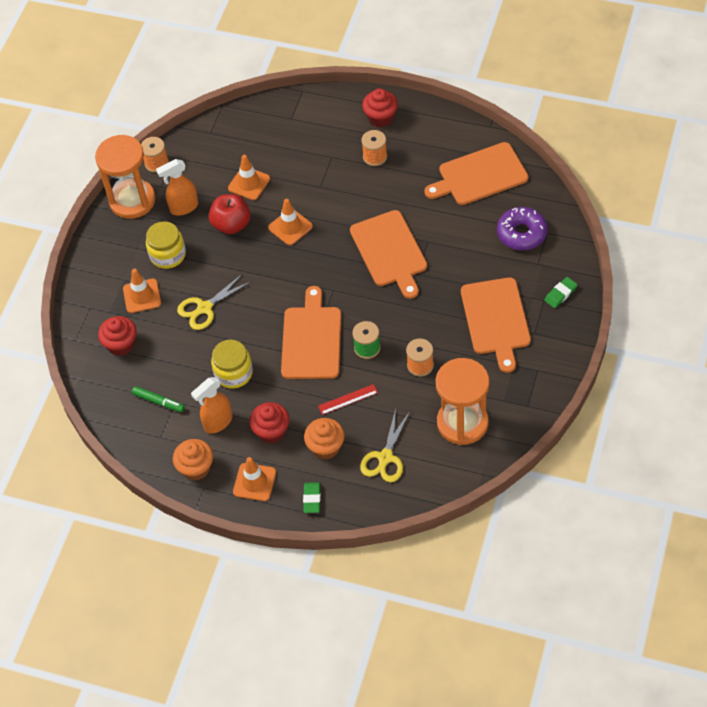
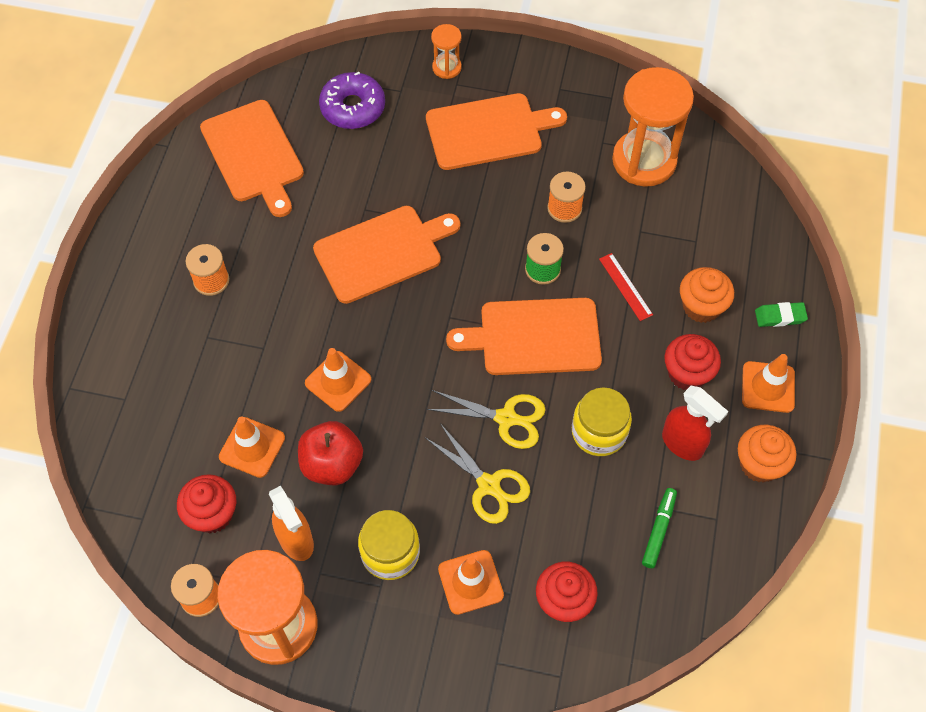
camera: 100 degrees left, 5 degrees up
(218, 422) = (682, 444): orange spray bottle -> red spray bottle
(380, 118) = (138, 277): red cupcake -> red cupcake (212, 514)
(385, 457) = (706, 239): yellow scissors -> yellow scissors (506, 418)
(560, 294) = (446, 67): green eraser -> orange hourglass

